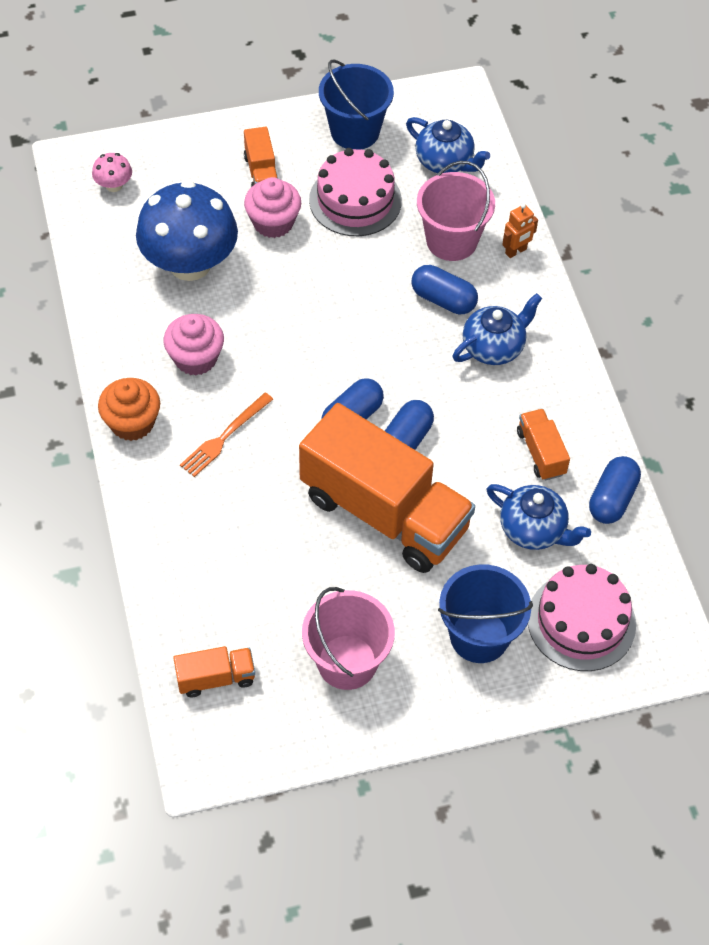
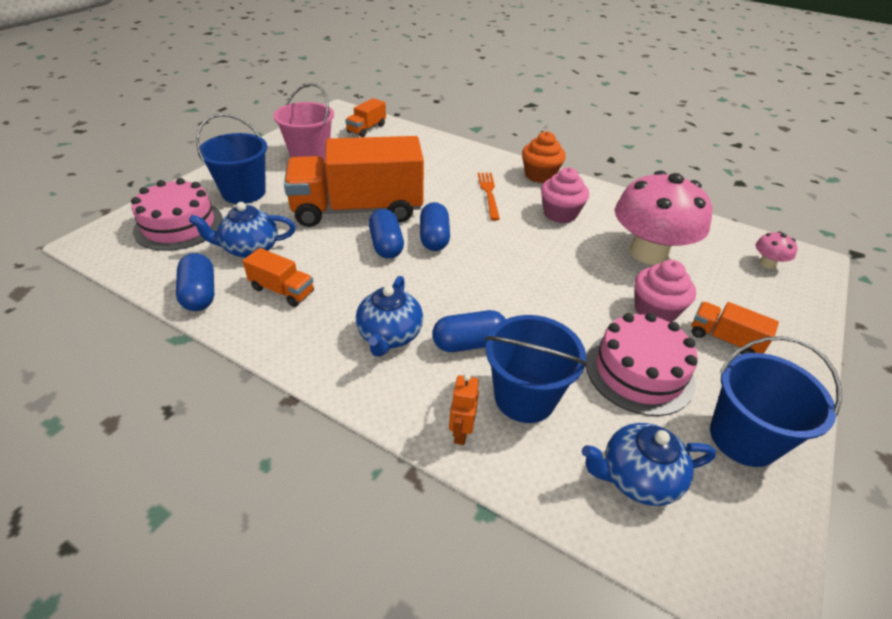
camera: 135 degrees right, 15 degrees down
(190, 264) = (648, 253): blue mushroom -> pink mushroom
(451, 241) = (524, 397): pink bucket -> blue bucket

